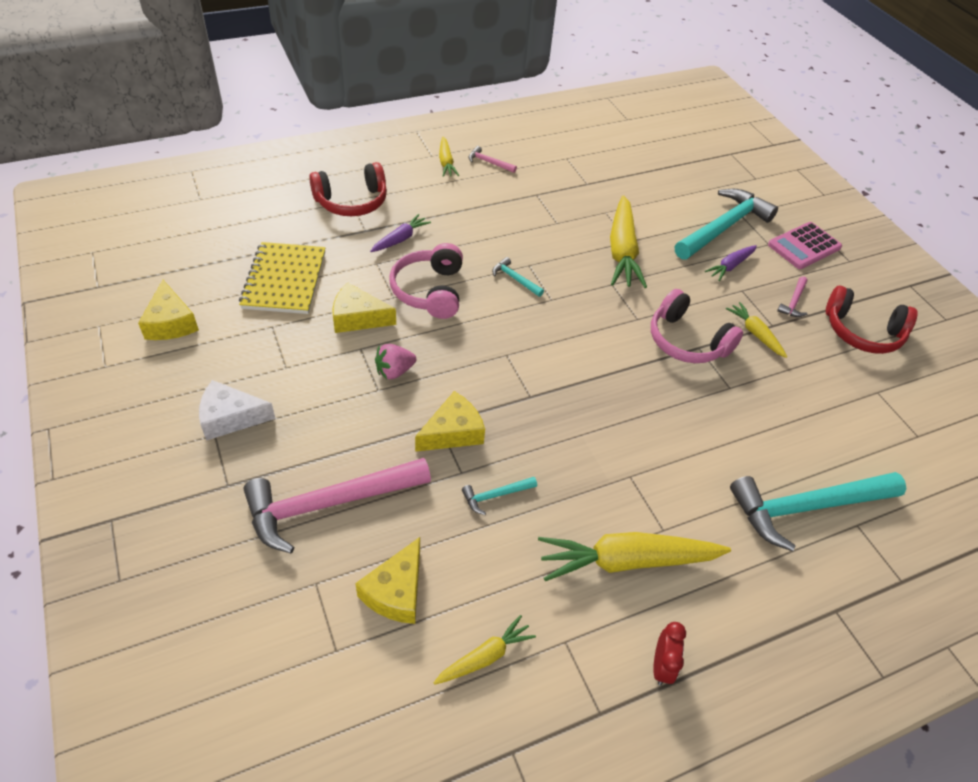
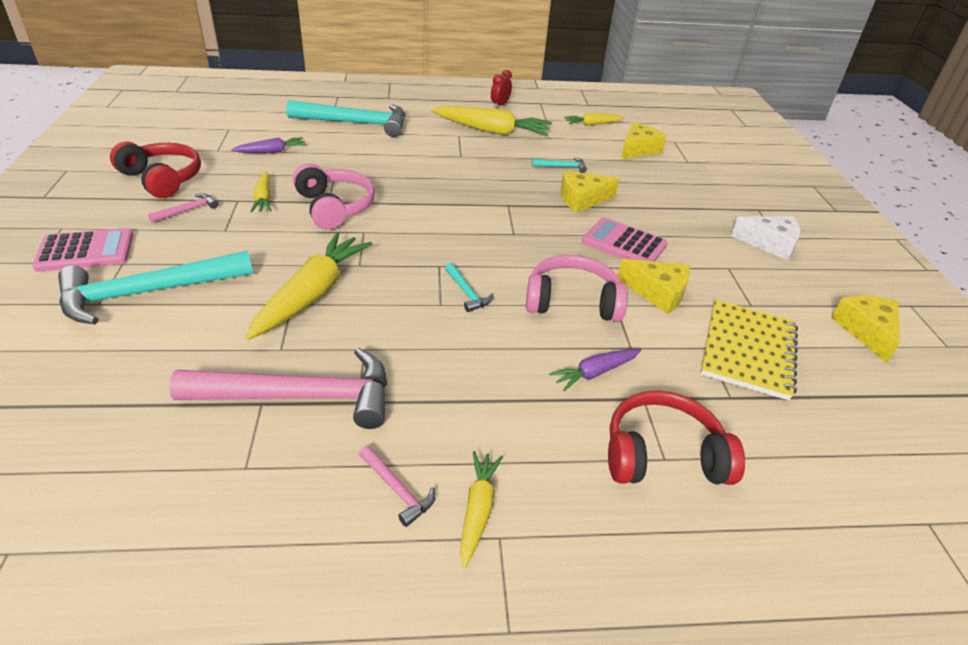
camera: 160 degrees left, 10 degrees down
(329, 504) = (681, 186): pink hammer -> pink hammer (300, 397)
(394, 371) = (624, 243): pink strawberry -> pink calculator
(429, 291) = (572, 302): pink headphones -> pink headphones turned 105 degrees counterclockwise
(730, 266) = (204, 252): purple carrot -> purple carrot (272, 152)

